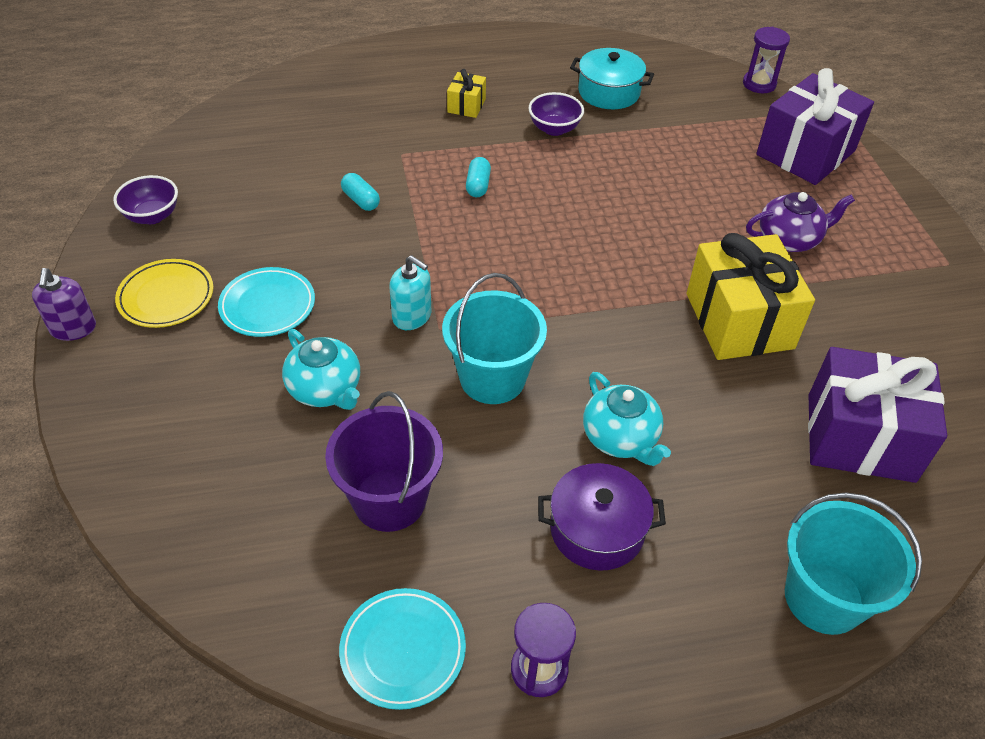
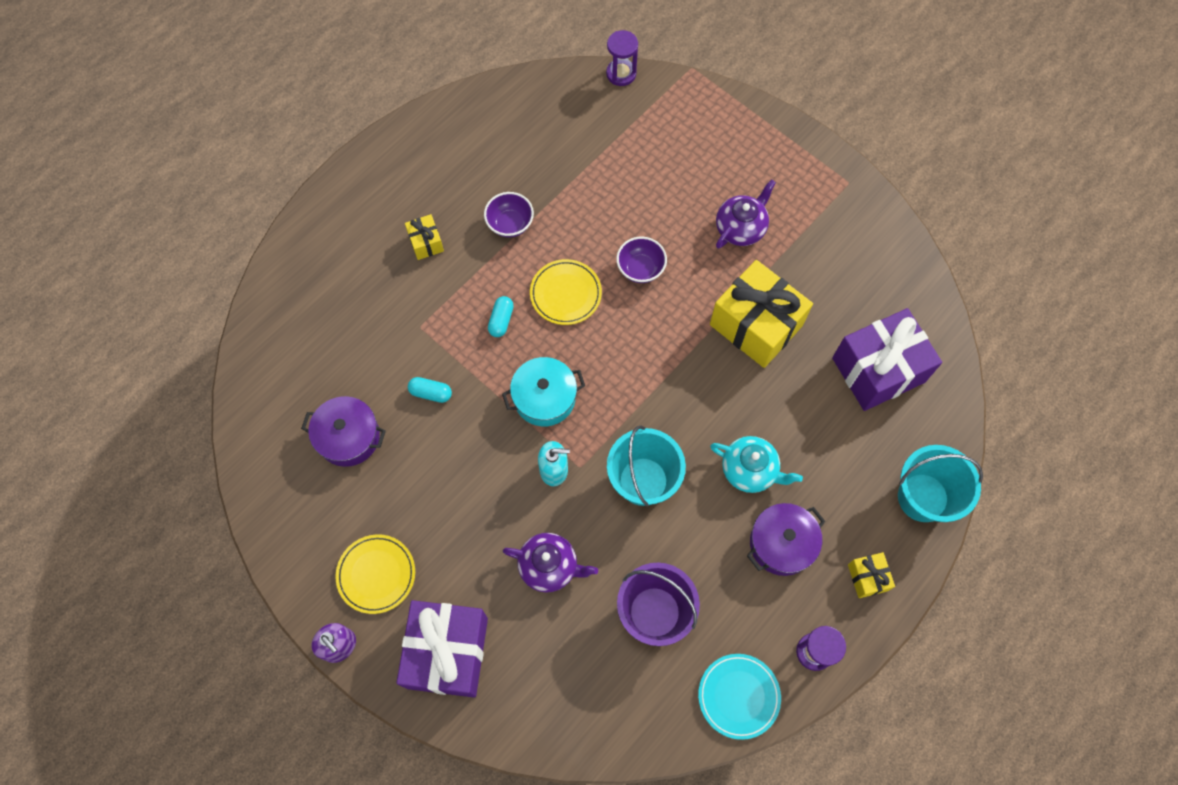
camera: 35 degrees left, 20 degrees up
(152, 216) = (294, 515): purple bowl -> purple bowl (640, 269)
(258, 191) = (348, 437): none -> purple pot
(267, 306) = (452, 530): turquoise plate -> none
(325, 389) = (549, 566): turquoise teapot -> purple teapot
(478, 185) = (501, 320): turquoise capsule -> turquoise capsule turned 45 degrees clockwise
(558, 198) = (565, 294): none -> yellow plate
(609, 92) = (520, 156): turquoise pot -> turquoise pot (544, 398)
(678, 636) = (867, 577): none -> yellow gift
(805, 153) = (699, 131): purple gift -> purple gift (447, 652)

